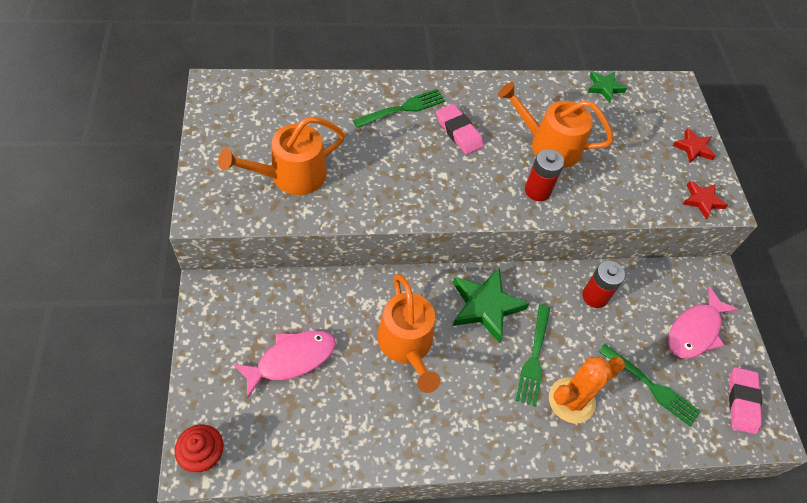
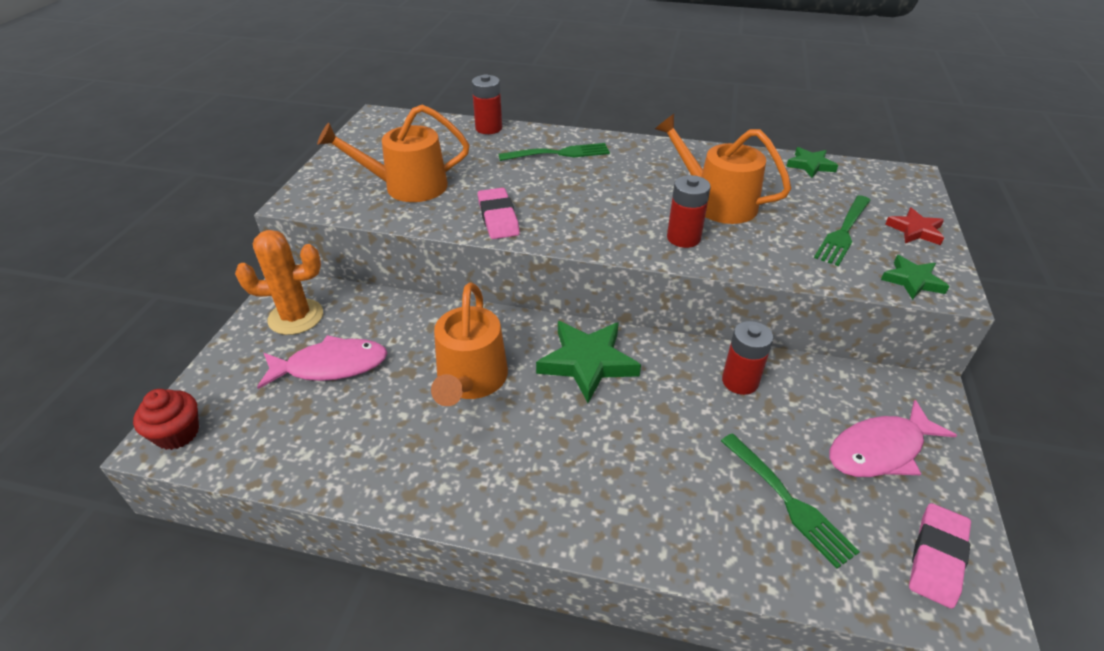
camera: 25 degrees right, 15 degrees down
(326, 85) = (488, 128): none -> red battery
(458, 132) = (612, 178): pink eraser -> pink eraser (498, 218)
(534, 358) = (627, 429): green fork -> green fork (843, 232)
(571, 400) = (660, 489): orange cactus -> orange cactus (296, 317)
(702, 201) = (912, 281): red star -> green star

